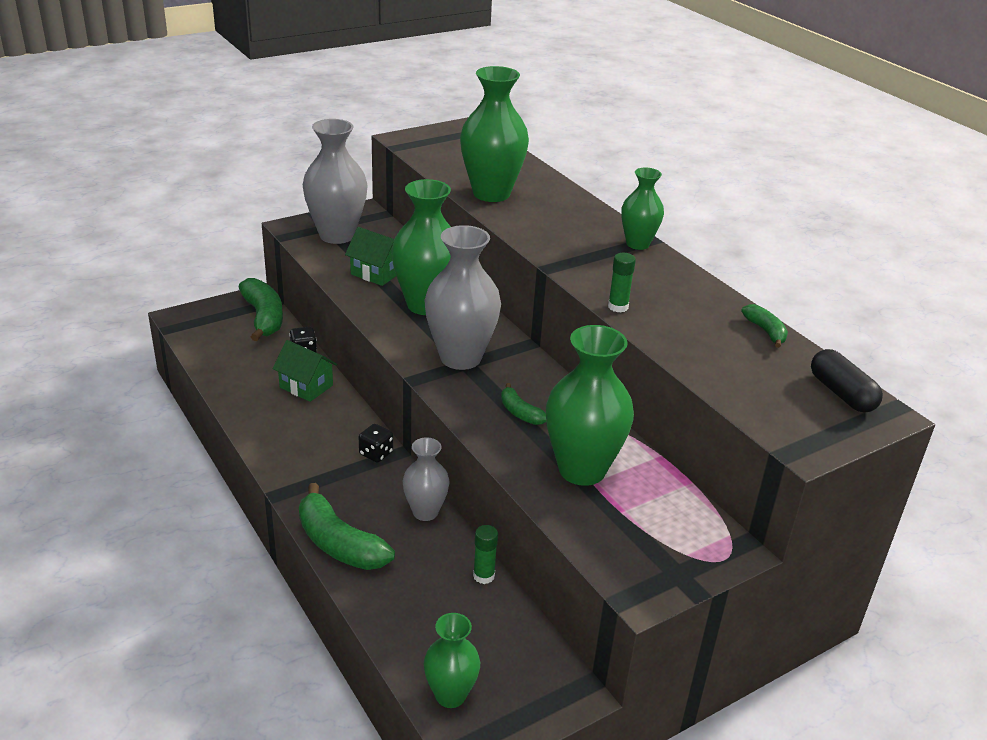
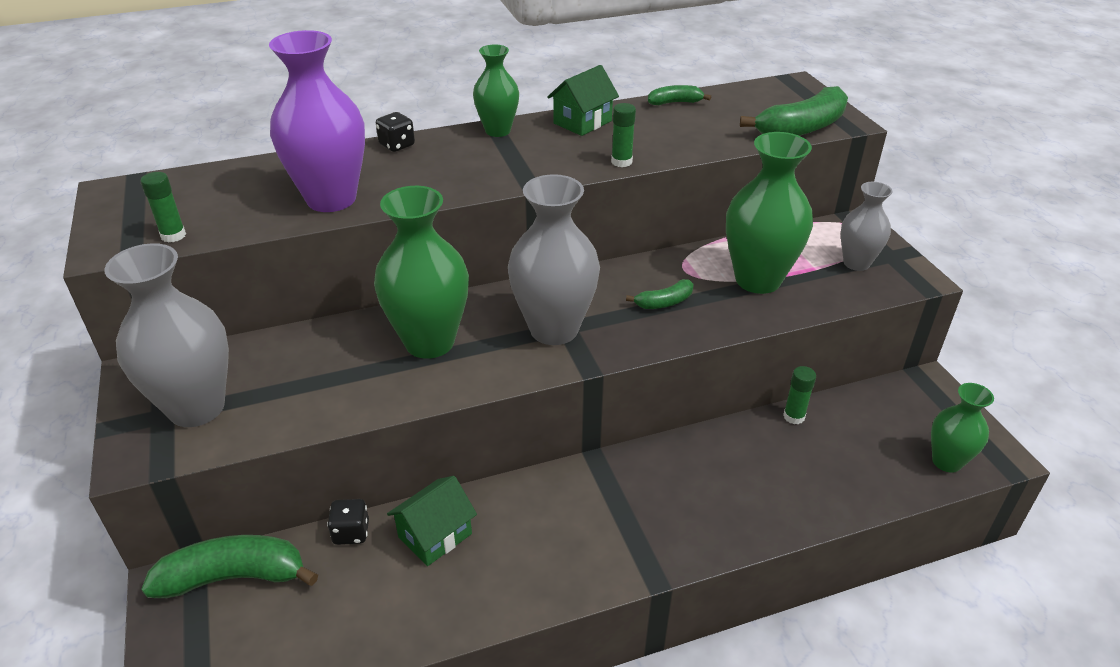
camera: 75 degrees left, 5 degrees up
(339, 543) = (747, 526): green banana -> green banana (801, 128)
(376, 273) = (329, 377): green house -> green house (582, 122)
(376, 454) = (593, 477): black dice -> black dice (397, 145)
(424, 153) = (173, 235): none -> green glue stick
(425, 512) = (699, 447): grey vase -> grey vase (856, 263)
(491, 193) = (331, 199): green vase -> purple vase
(841, 393) = (770, 93): black capsule -> none

